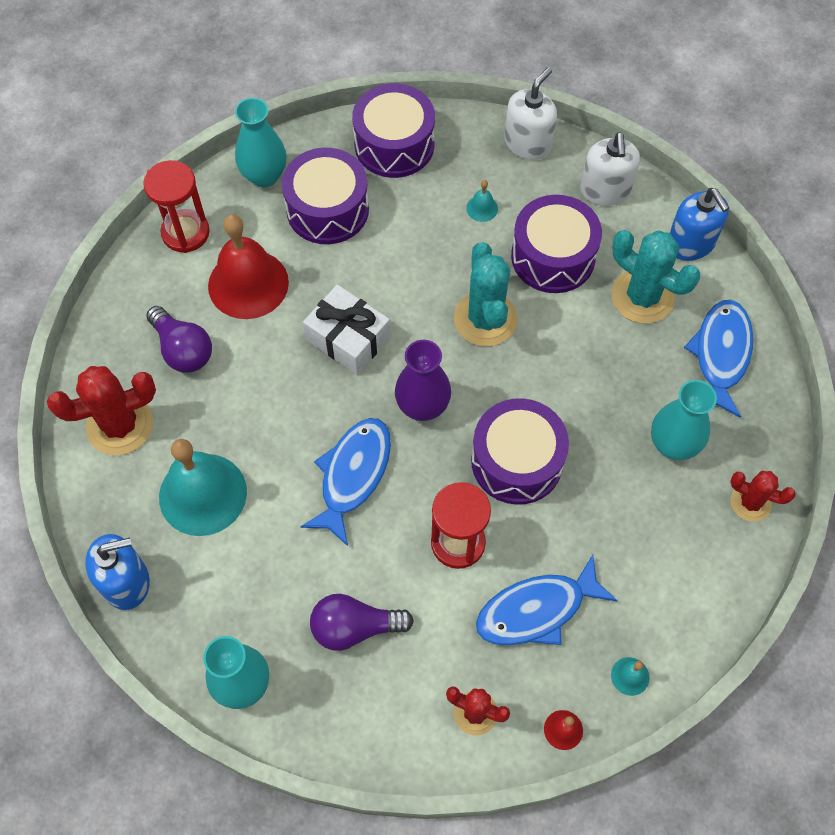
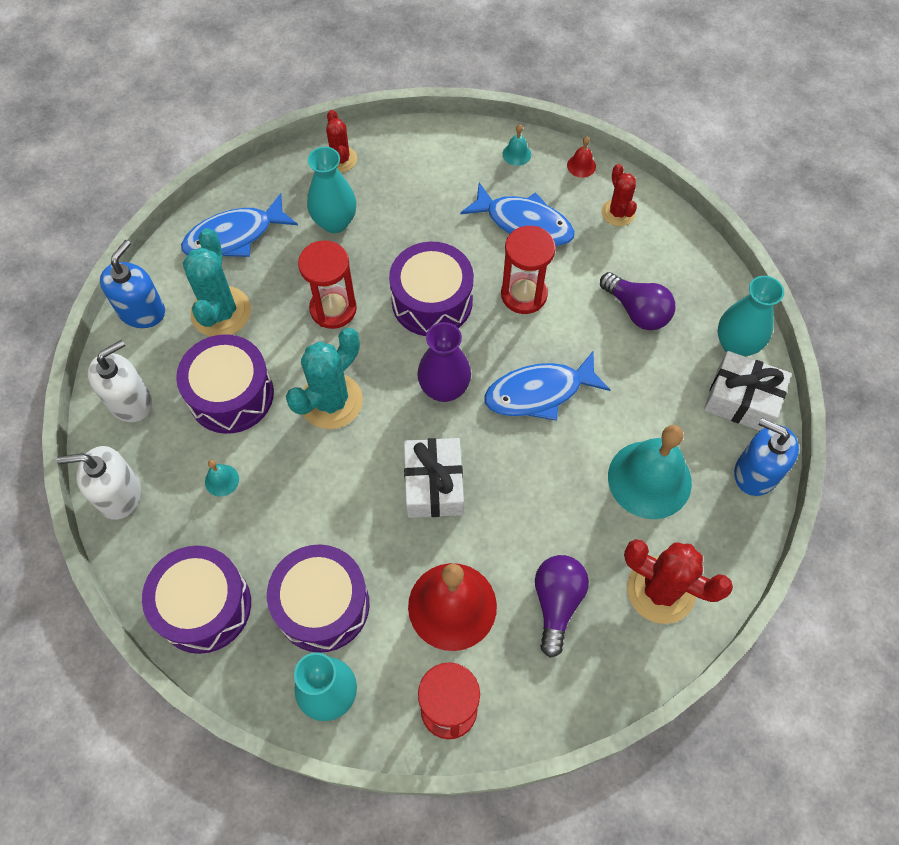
camera: 130 degrees left, 0 degrees up
(192, 635) = (741, 400): none -> white gift
(575, 379) = (333, 309): none -> red hourglass

